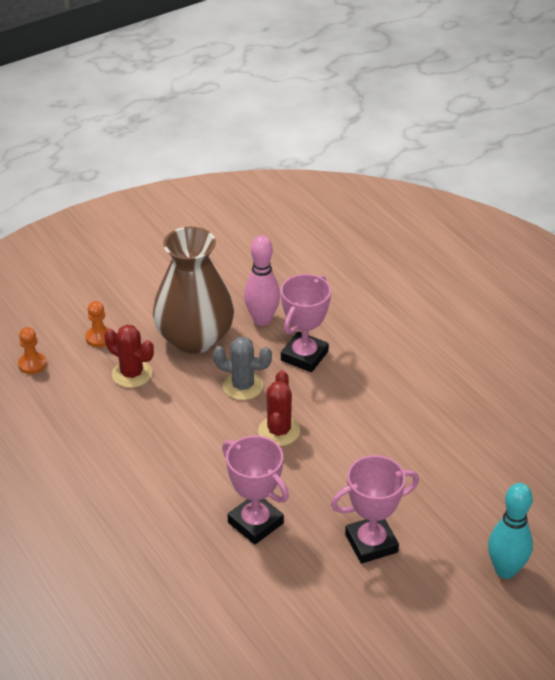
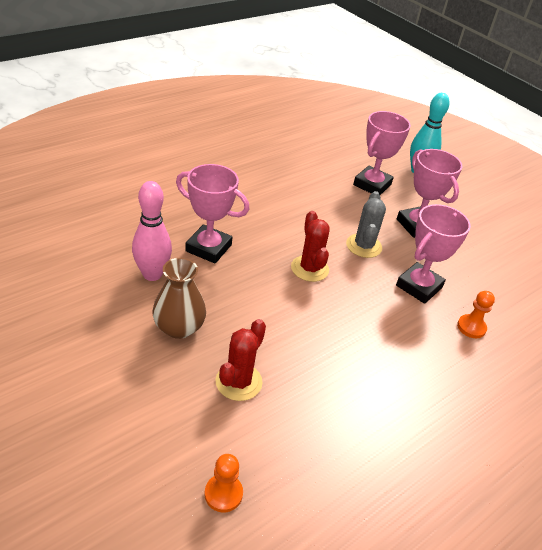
camera: 100 degrees left, 0 degrees up
(99, 337) = (173, 419): orange pawn -> orange pawn (471, 327)
(194, 338) = (179, 327): brown vase -> brown vase, size x0.58
(243, 386) = (252, 291): grey cactus -> grey cactus (363, 246)
(279, 431) = (309, 268): red cactus -> red cactus turned 75 degrees clockwise
(455, 509) = (372, 185): none -> pink trophy

